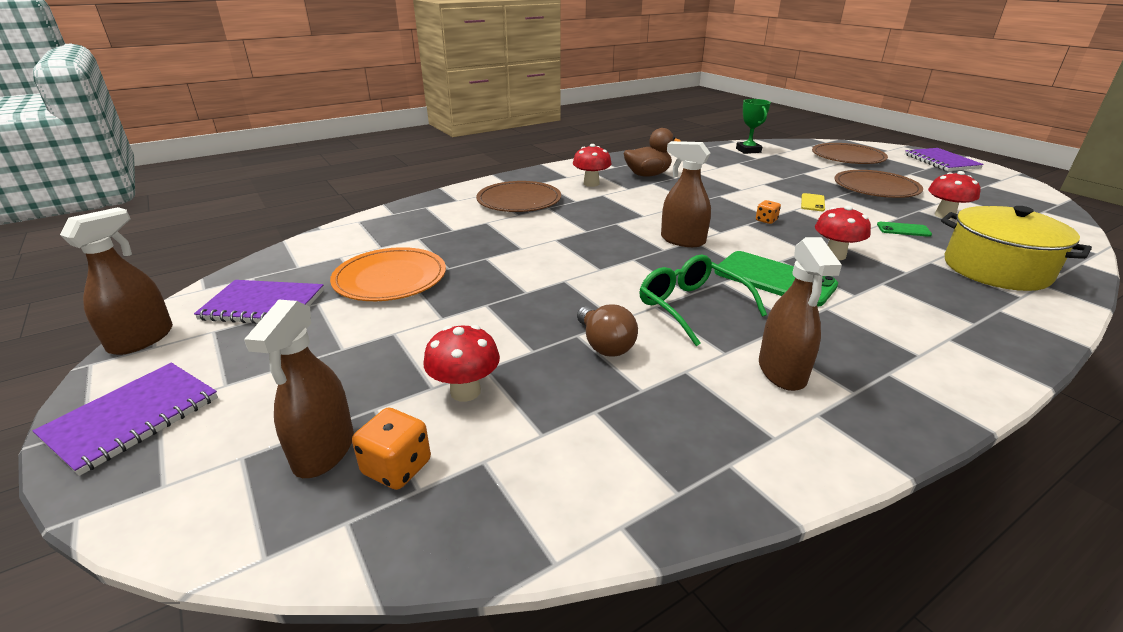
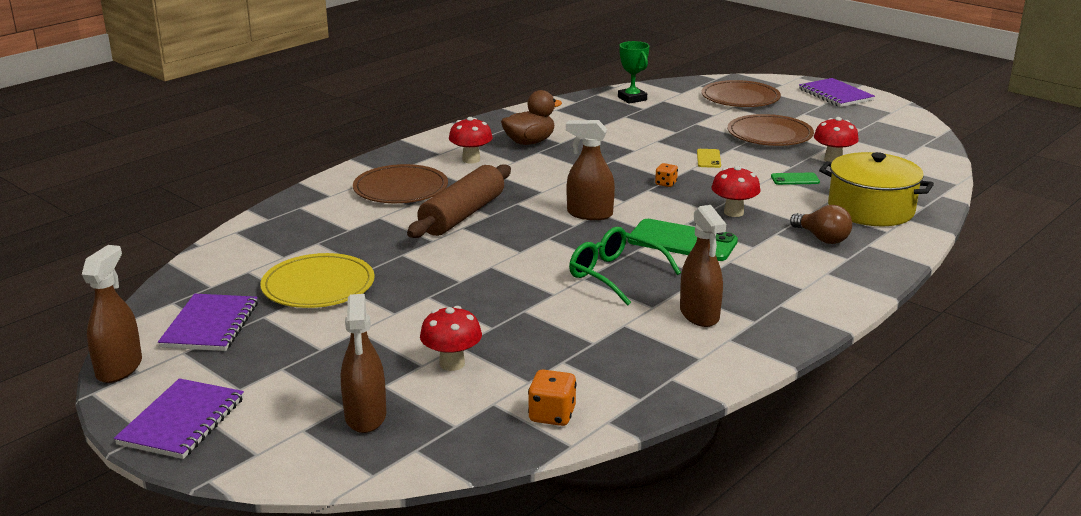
camera: 15 degrees left, 5 degrees down
(263, 305) = (210, 325): purple notebook -> purple notebook turned 75 degrees counterclockwise
(390, 278) = (318, 285): orange plate -> yellow plate
(397, 467) = (430, 417): orange dice -> orange dice (552, 415)
(561, 228) = (462, 215): none -> brown rolling pin
(604, 345) = (551, 315): brown light bulb -> brown light bulb (822, 238)

